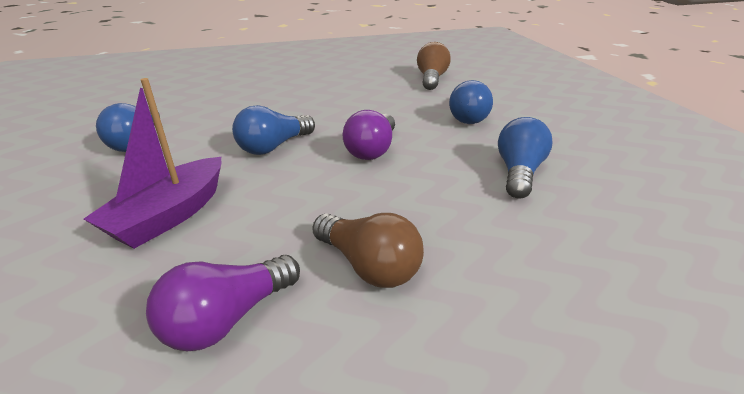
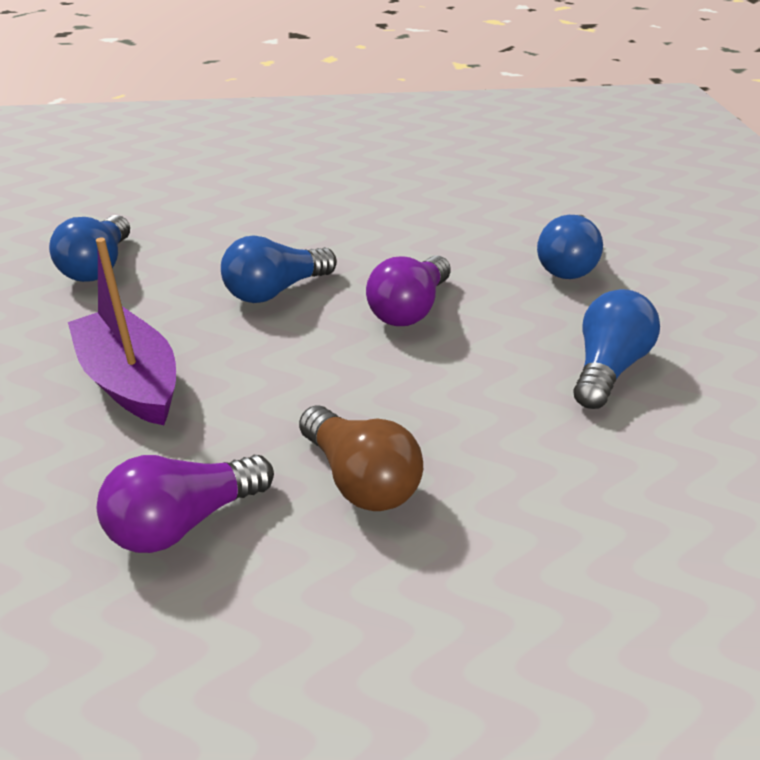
camera: 10 degrees right, 5 degrees up
(169, 215) = (131, 381): purple boat -> purple boat turned 105 degrees clockwise
(431, 79) = (535, 189): brown light bulb -> none

